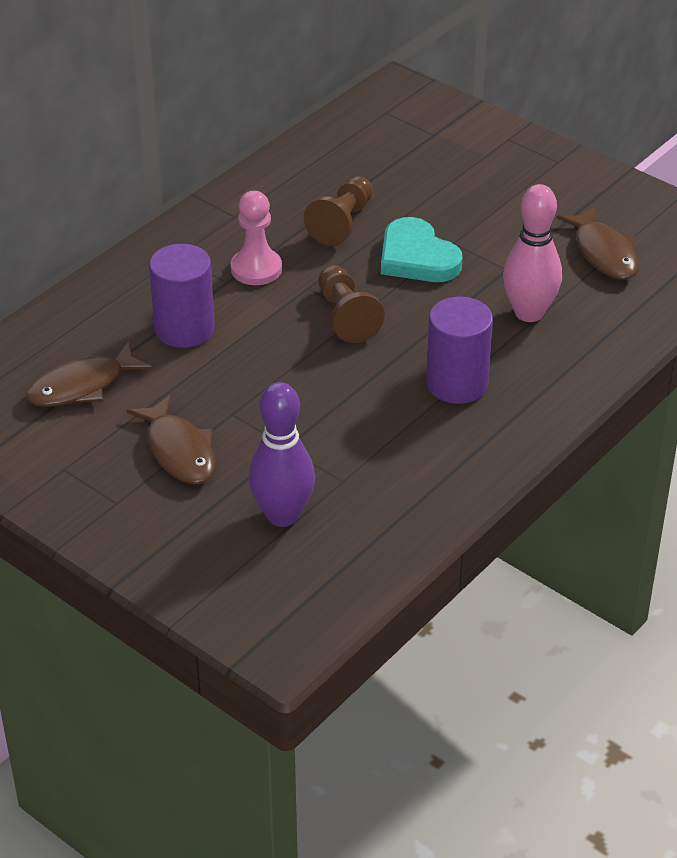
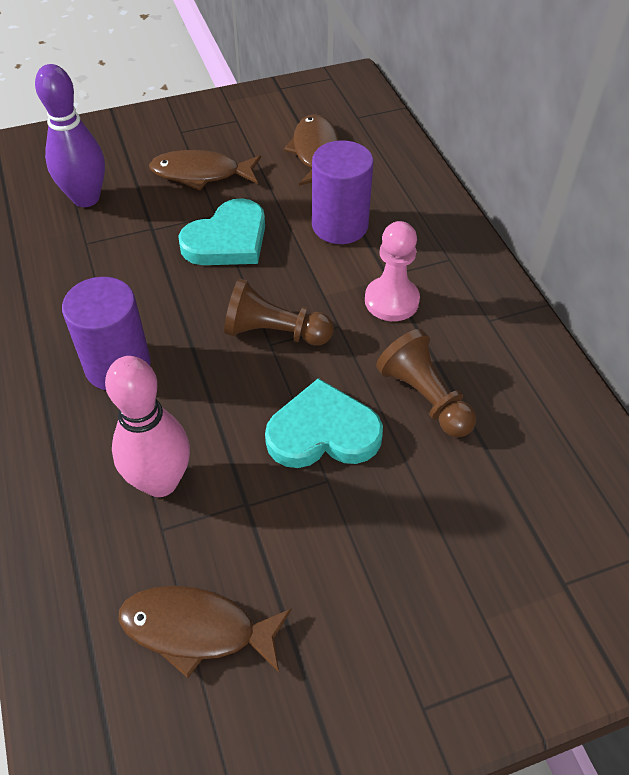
camera: 120 degrees right, 10 degrees up
(261, 389) = (227, 240): none -> turquoise heart

